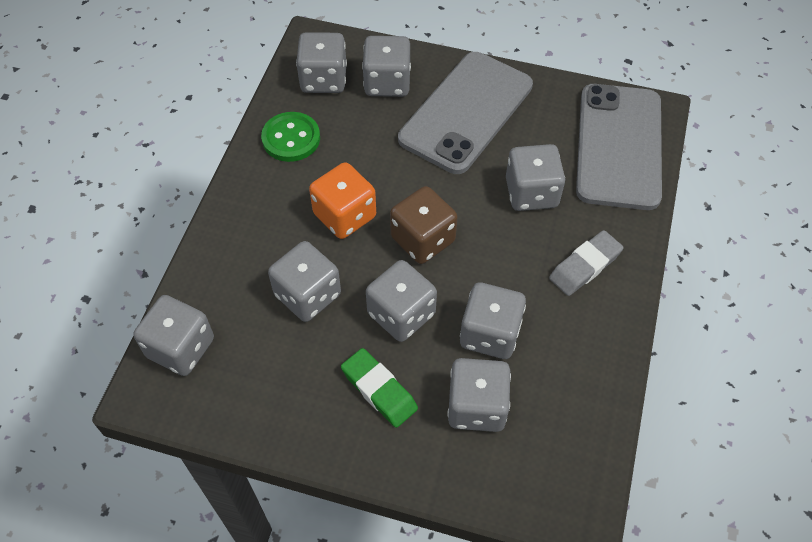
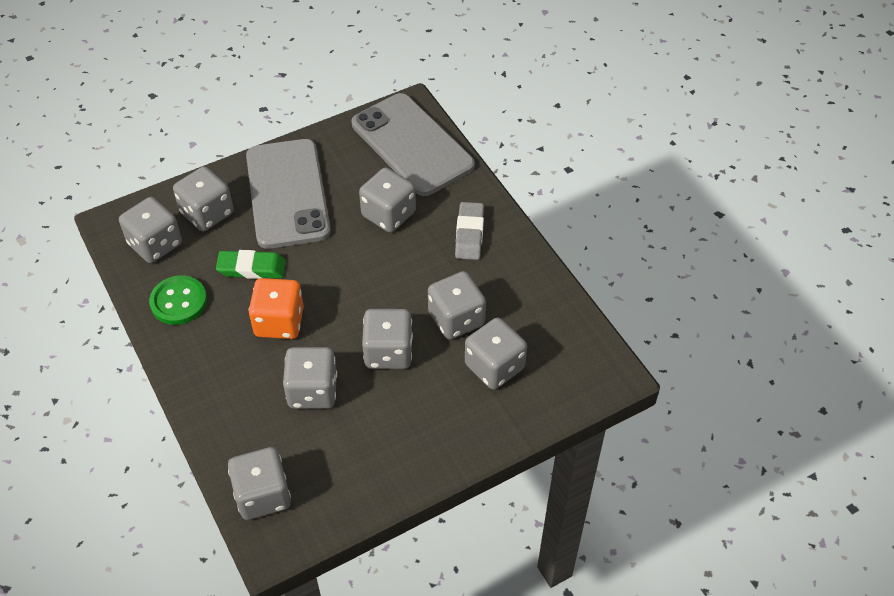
camera: 45 degrees left, 5 degrees down
(379, 390) = (426, 407): green eraser -> green eraser (252, 268)
(423, 239) = (350, 296): brown dice -> none

